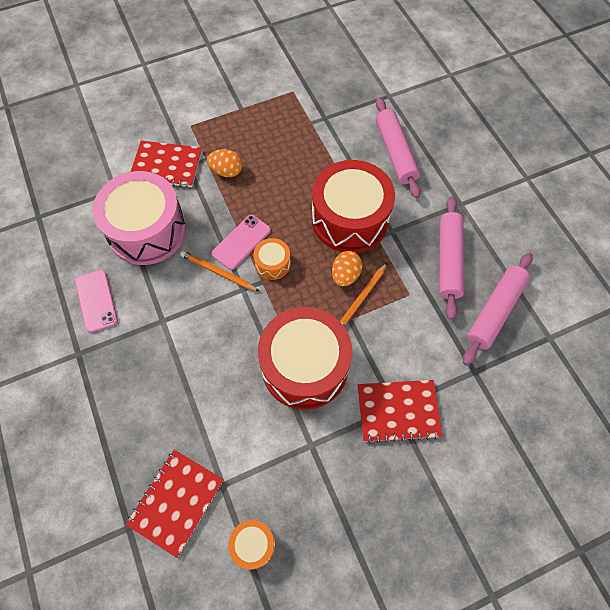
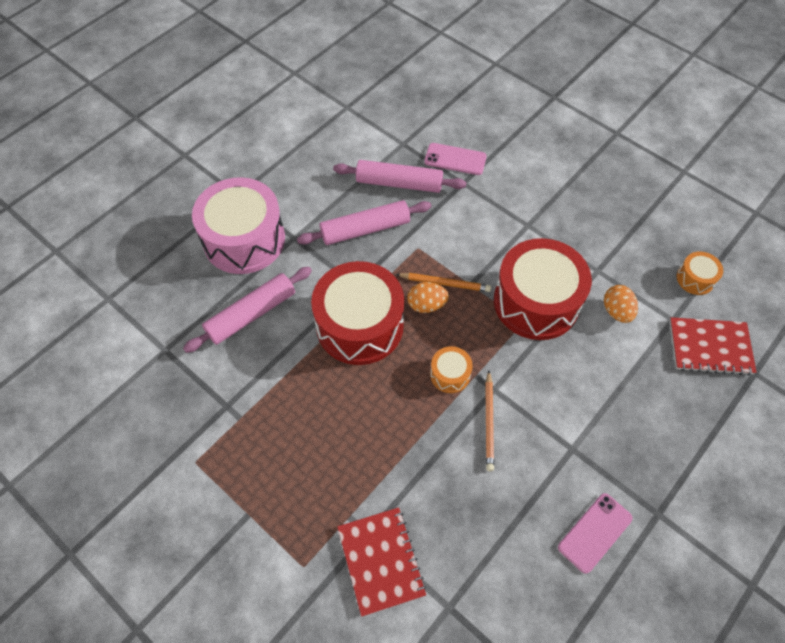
camera: 115 degrees left, 5 degrees down
(147, 230) = (482, 529): pink drum -> pink drum (244, 239)
(226, 171) = (356, 481): orange egg -> orange egg (616, 311)
(241, 242) = (441, 417): pink phone -> pink phone (455, 159)
(398, 411) = (529, 222): red notebook -> none

